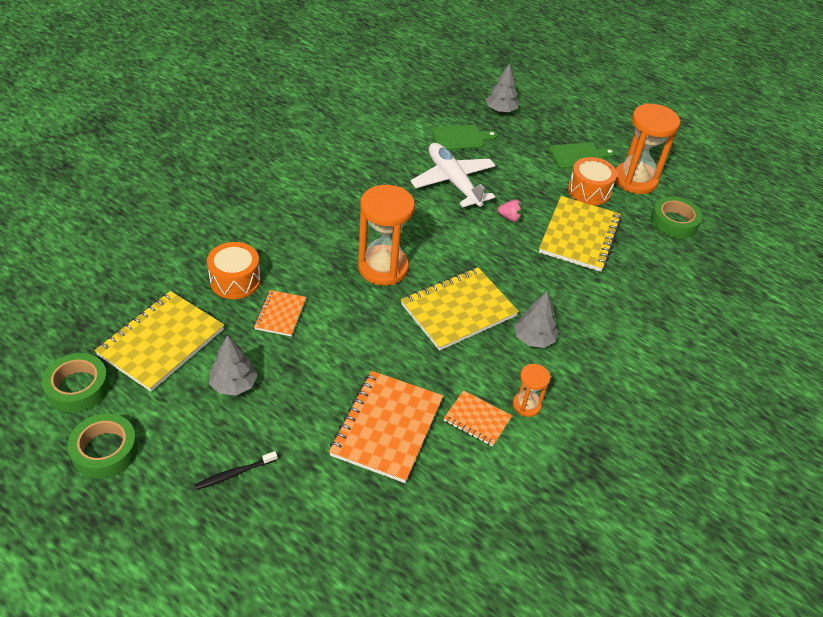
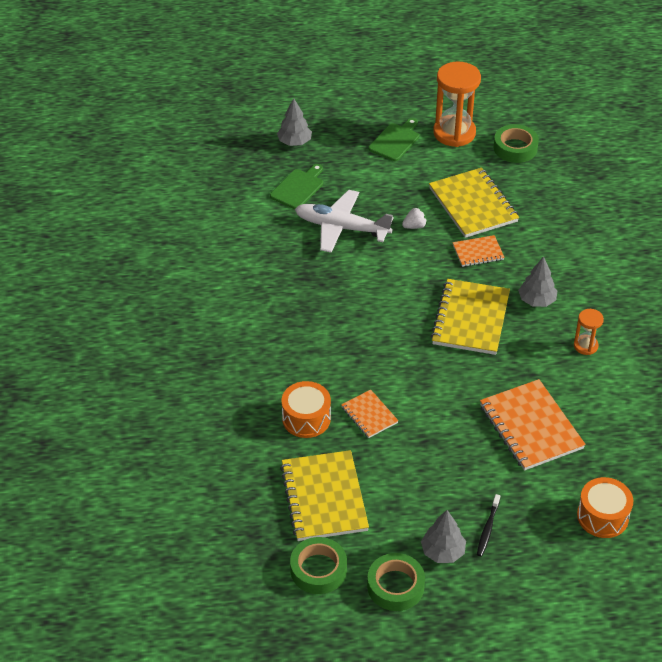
camera: 40 degrees left, 0 degrees up
(233, 384) = (408, 482): grey tree -> grey tree (442, 552)
(383, 268) = (386, 329): orange hourglass -> none
(477, 419) = (571, 378): orange notebook -> orange notebook (478, 252)
(510, 218) = (414, 226): pink strawberry -> white strawberry
(589, 191) = (436, 165): orange drum -> orange drum (602, 516)

